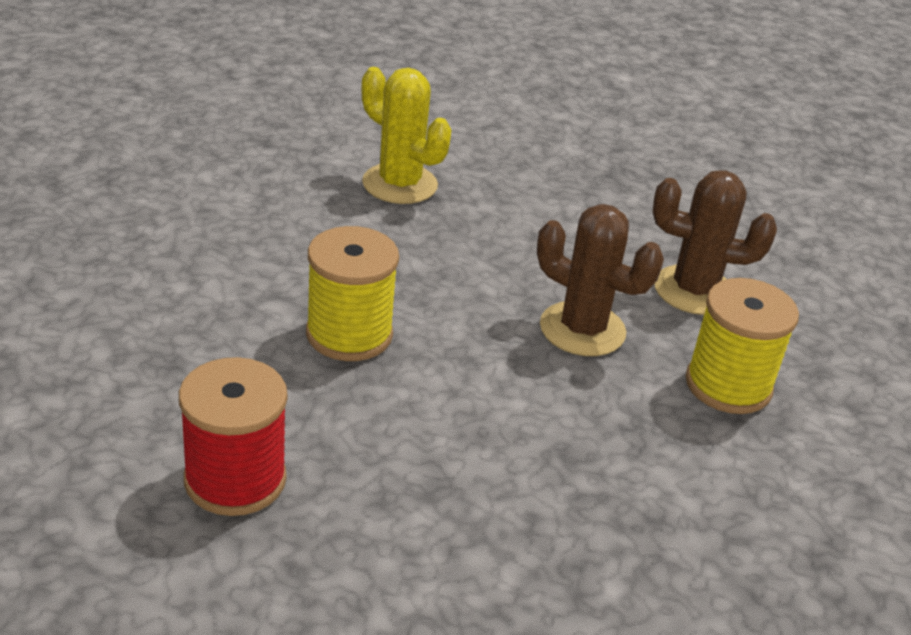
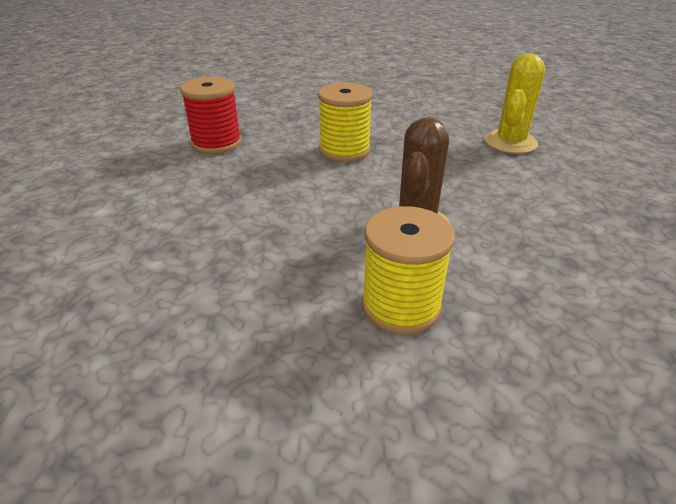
camera: 80 degrees right, 0 degrees up
(694, 290) = (524, 277): brown cactus -> none

